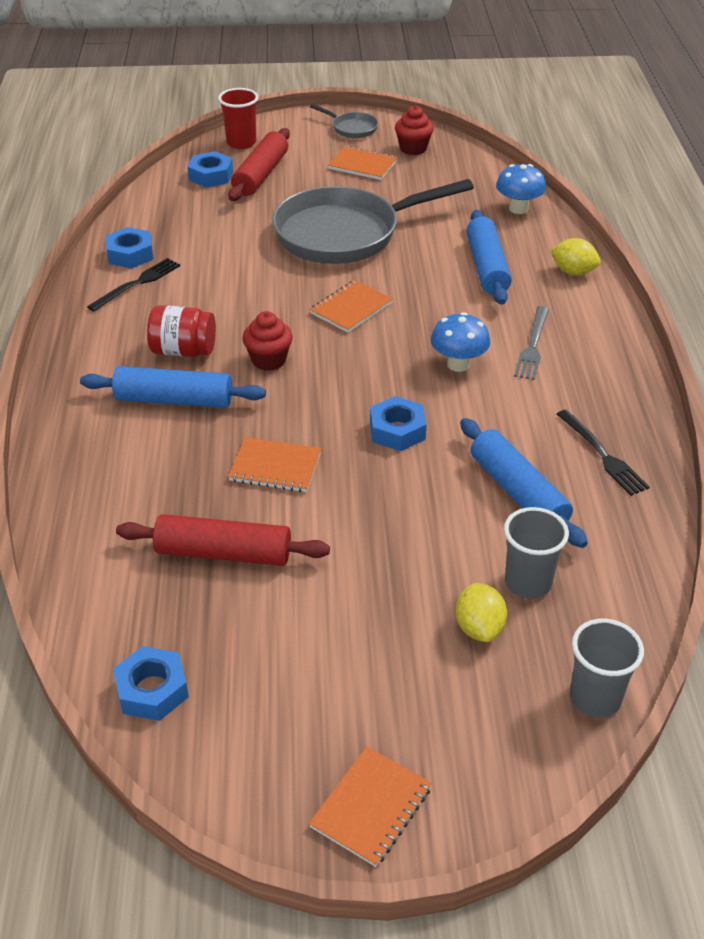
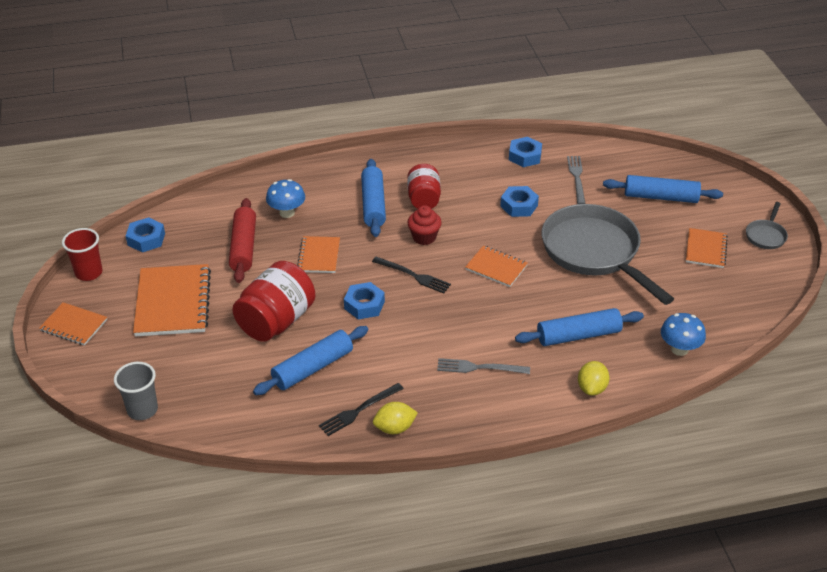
camera: 80 degrees right, 0 degrees up
(137, 283) = (491, 166): black fork -> black fork (413, 276)
(196, 223) = (577, 178): none -> grey fork
(211, 176) = (646, 173): blue nut -> blue nut (519, 206)
(241, 143) = (705, 179): red cup -> red cup (89, 273)
(260, 175) = (661, 197): red rolling pin -> blue rolling pin
(341, 652) = (173, 302): none -> orange notebook
(413, 148) = (751, 276): red cupcake -> none
(413, 524) = (276, 321): none -> red jar
(458, 364) = (444, 329): blue mushroom -> blue mushroom (287, 213)
(479, 628) = (193, 357): yellow lemon -> yellow lemon (395, 428)
(528, 583) = (231, 376): grey cup -> none

